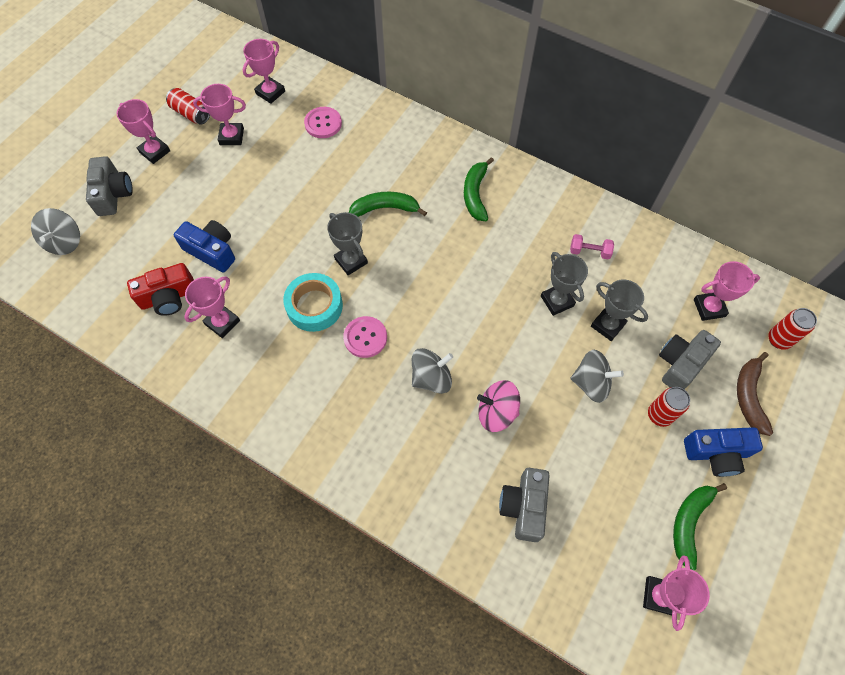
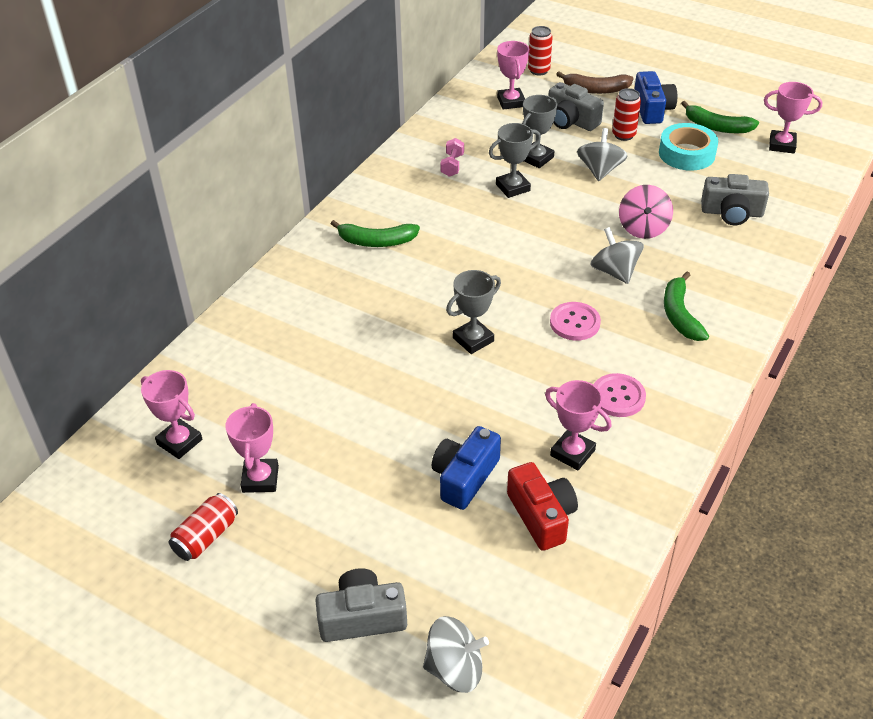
camera: 90 degrees left, 20 degrees down
(155, 152) = (280, 574): pink trophy -> none
(314, 306) = (539, 368): turquoise tape -> turquoise tape (686, 154)
(323, 123) = (249, 379): pink button -> pink button (618, 397)
(385, 208) = (395, 314): green banana -> green banana (680, 315)

